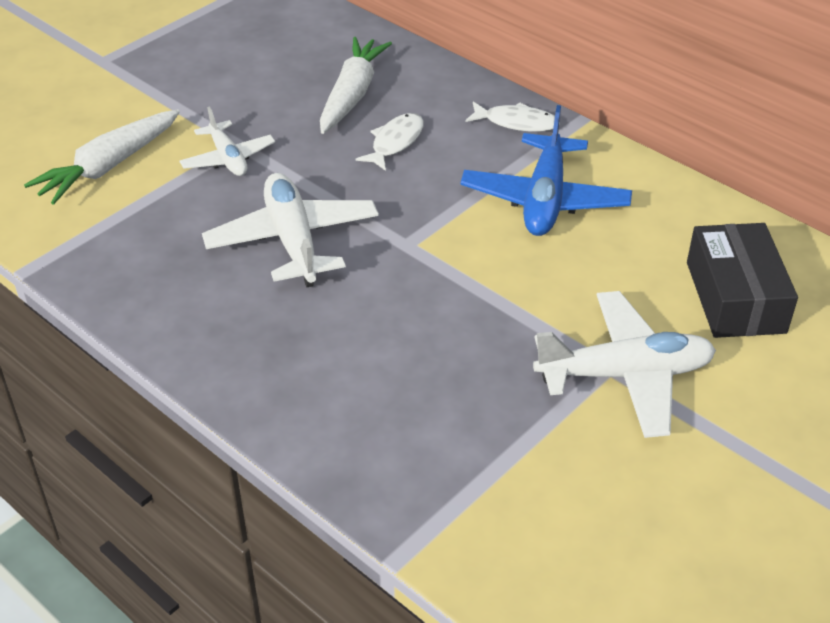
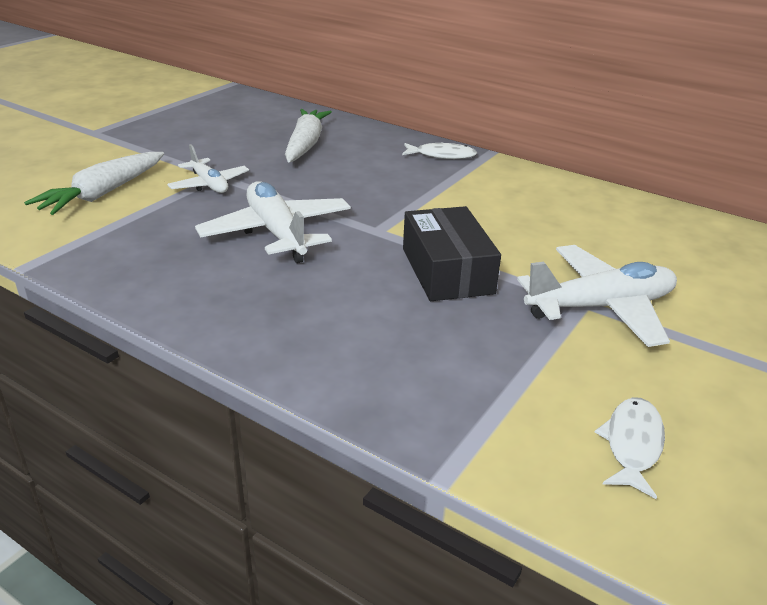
camera: 10 degrees left, 10 degrees down
(395, 142) = (348, 170): white fish -> white fish (632, 444)
(544, 199) = (482, 198): blue plane -> none
(735, 297) = (664, 250): black box -> black box (447, 271)

